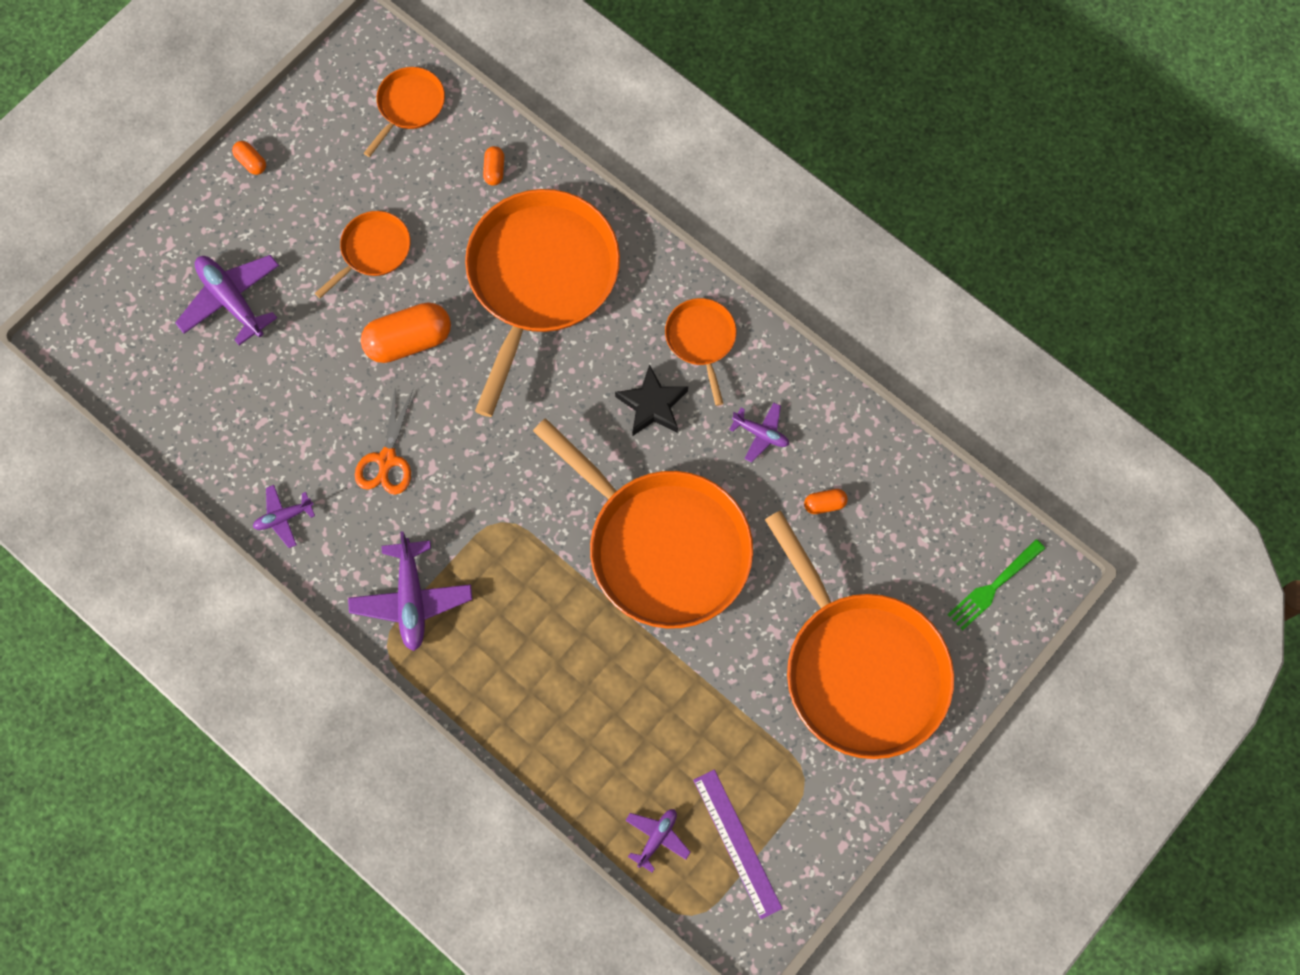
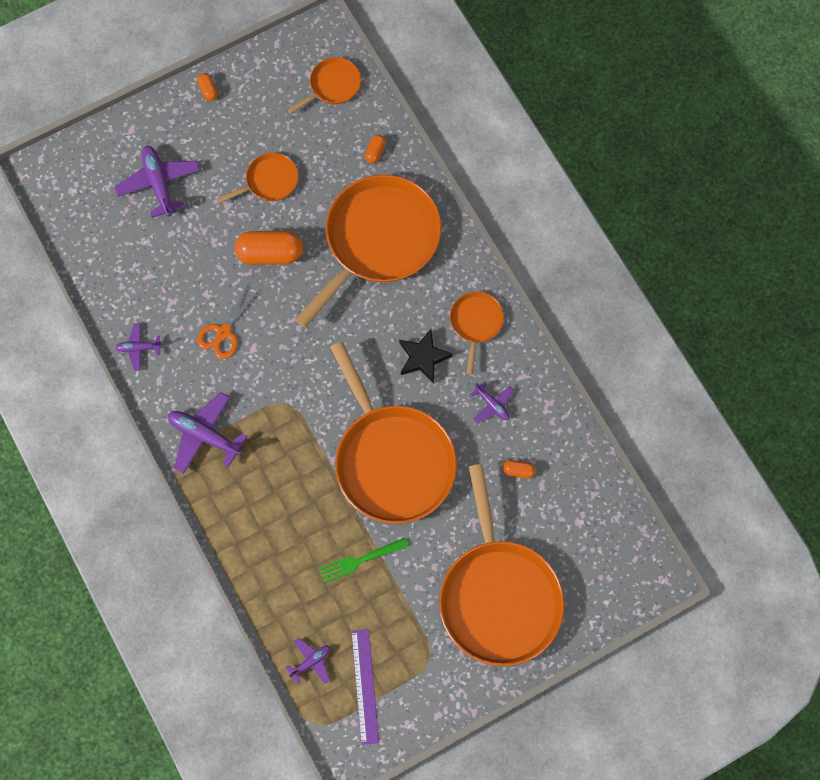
camera: 20 degrees right, 0 degrees up
(411, 599) = (205, 436): purple plane -> purple plane turned 105 degrees clockwise
(993, 586) = (617, 572): green fork -> green fork (360, 560)

